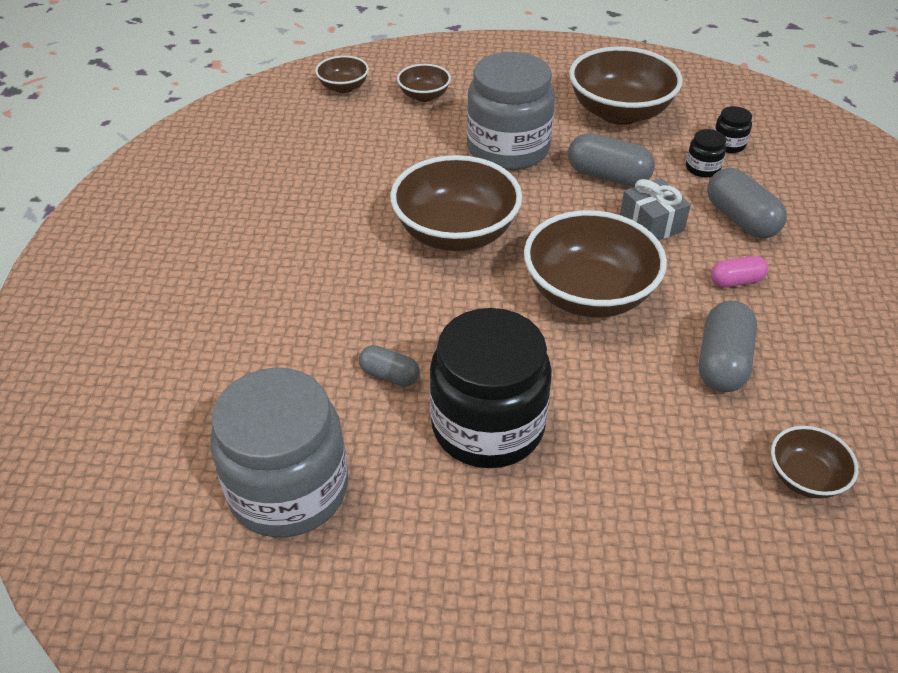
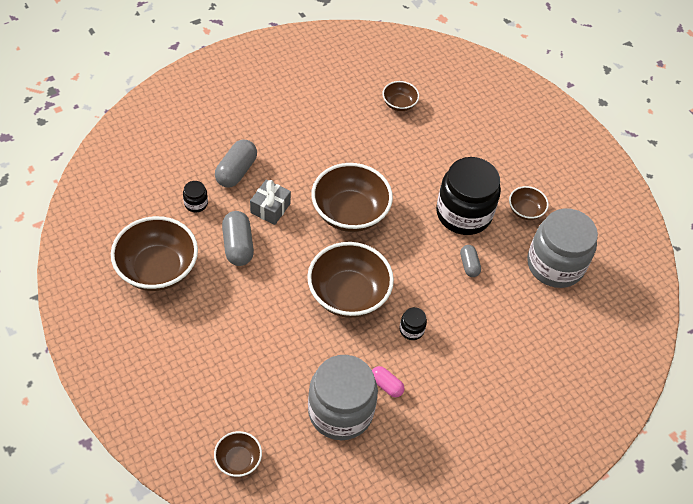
camera: 130 degrees left, 10 degrees up
(424, 96) = (214, 397): brown bowl -> brown bowl (525, 210)
(508, 149) = (245, 311): grey jar -> grey jar (340, 411)
(722, 362) = (355, 147): grey capsule -> none
(728, 144) = (159, 199): black jar -> black jar (411, 330)
(736, 281) = (292, 158): pink capsule -> pink capsule (386, 385)

